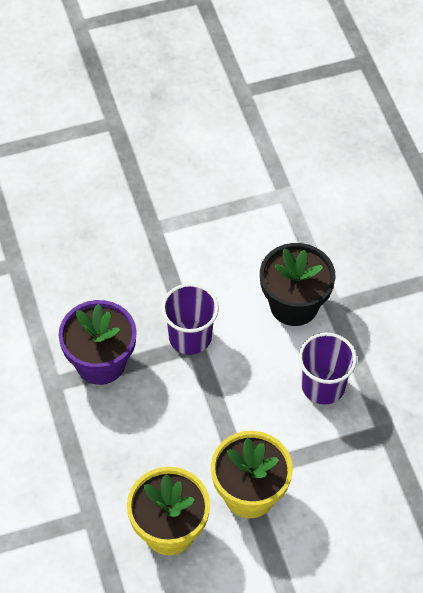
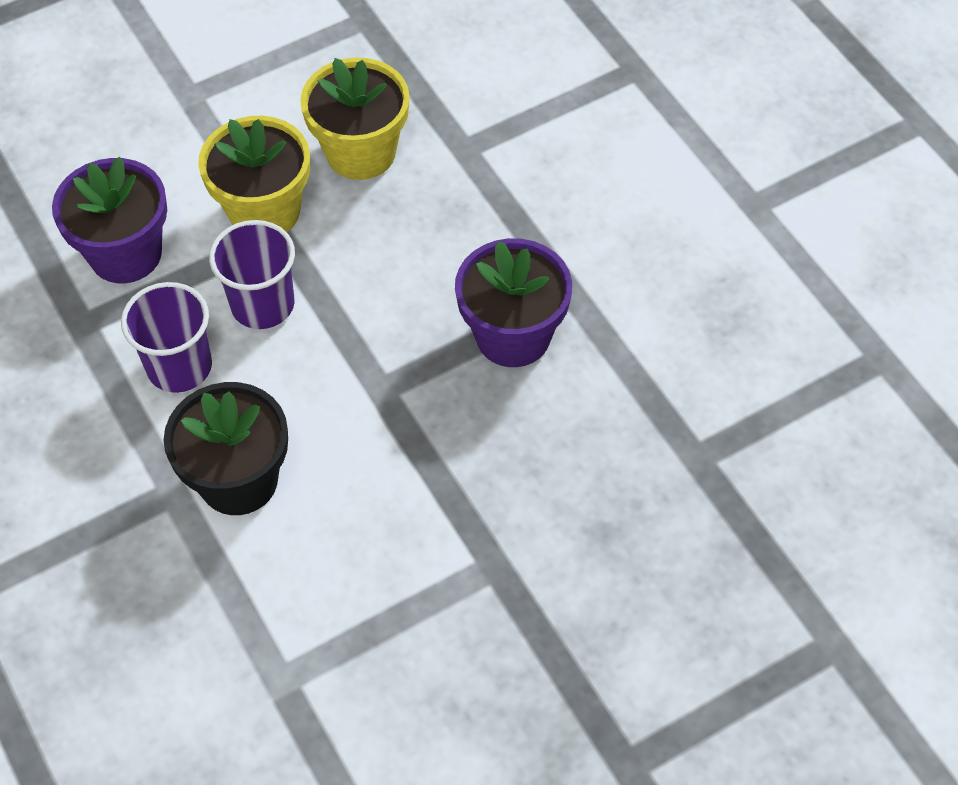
camera: 170 degrees right, 0 degrees up
(190, 337) = (391, 398): purple cup -> purple cup (262, 305)
(353, 479) = (125, 254): none -> purple flower pot

